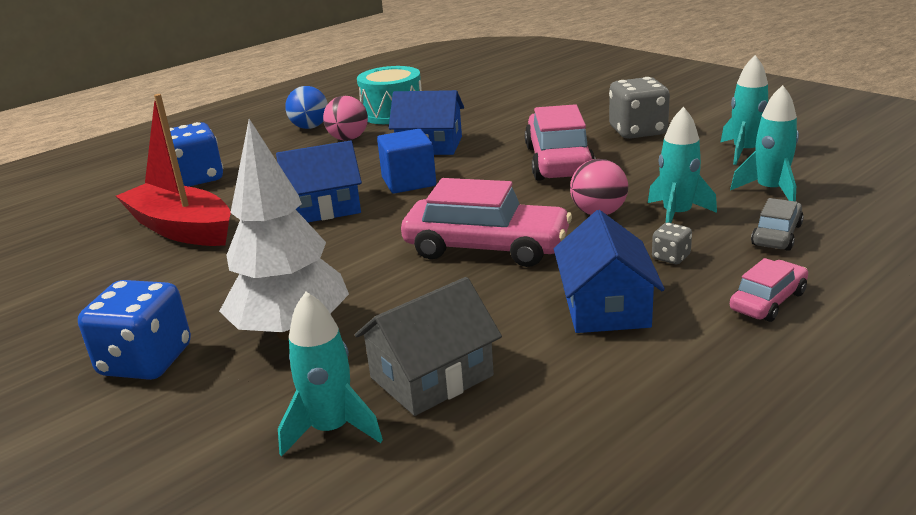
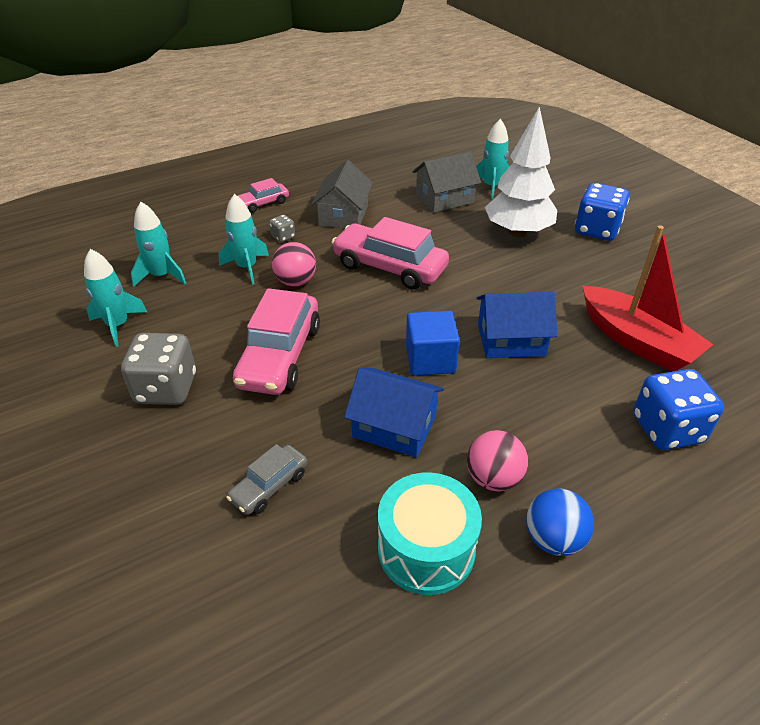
camera: 170 degrees left, 15 degrees up
(605, 307) = (343, 215): blue house -> grey house
(777, 235) = (207, 239): grey car -> grey car (269, 486)

